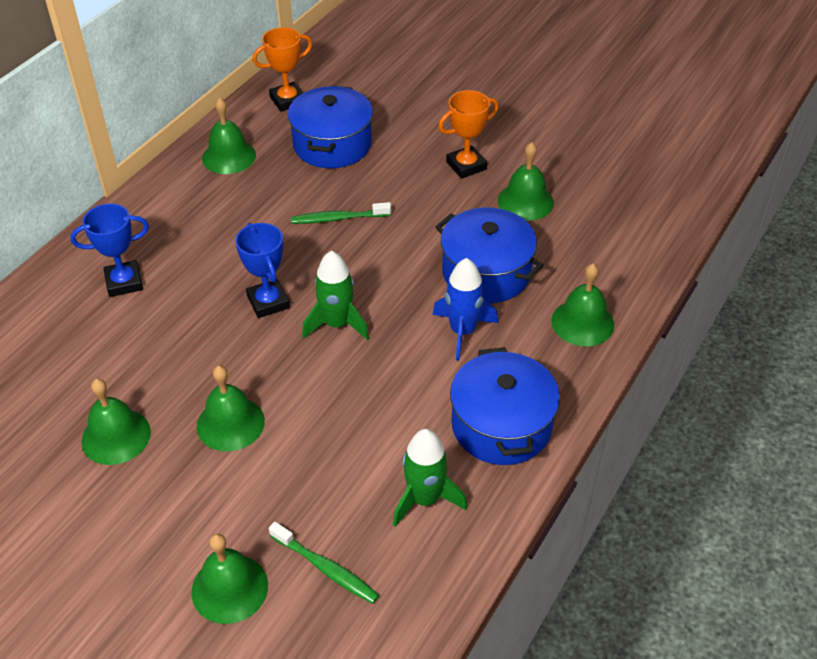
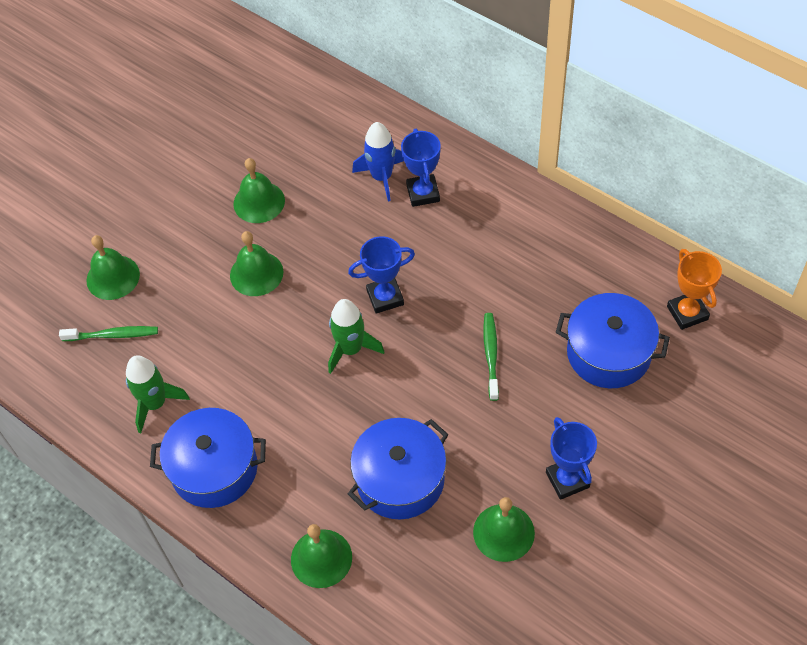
camera: 100 degrees right, 10 degrees up
(229, 156) = (591, 262): green bell -> none
(326, 568) = (113, 335): green toothbrush -> green toothbrush turned 135 degrees counterclockwise
(462, 331) = (326, 450): blue rocket -> blue rocket (382, 177)
(466, 166) = (567, 480): orange trophy -> blue trophy

